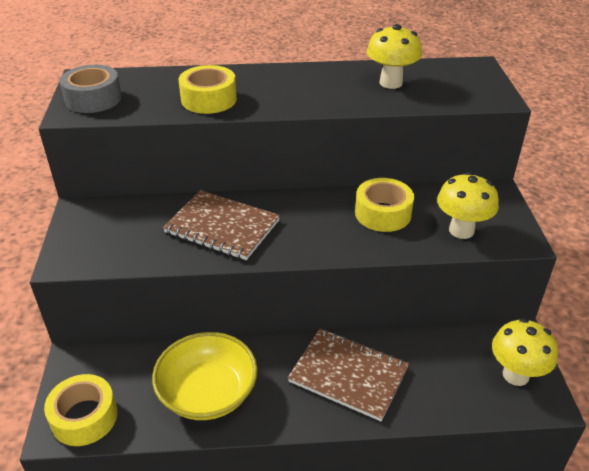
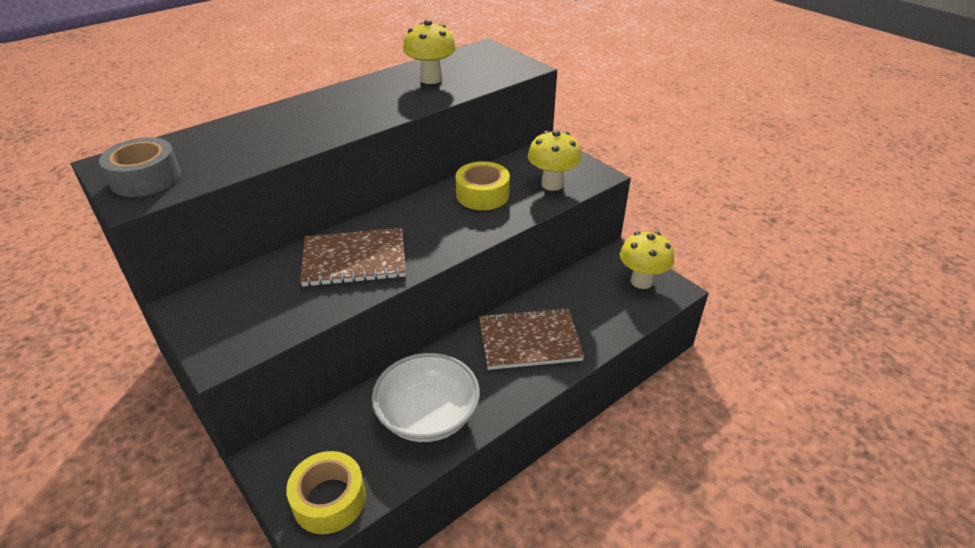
camera: 35 degrees left, 0 degrees up
(208, 393) = (428, 415): yellow bowl -> white bowl
(209, 99) = (278, 140): yellow tape -> none

